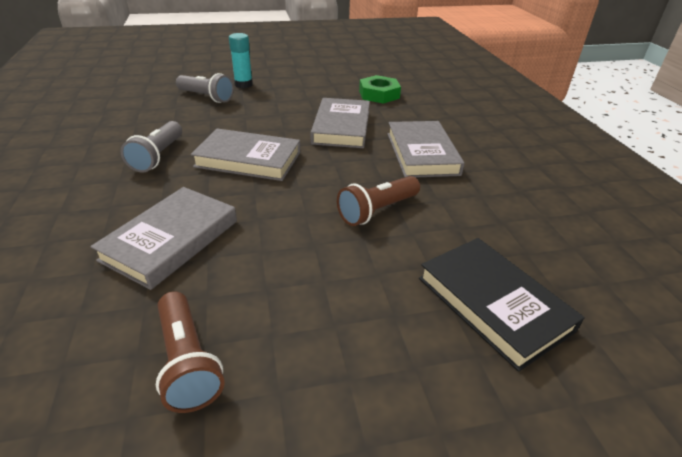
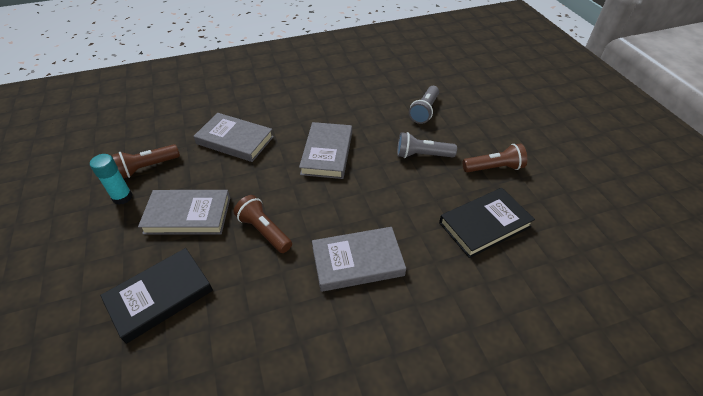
camera: 85 degrees right, 10 degrees up
(158, 156) = (324, 112): grey flashlight -> grey flashlight (422, 155)
(243, 84) = (460, 125): turquoise glue stick -> turquoise glue stick (122, 197)
(311, 81) = (494, 168): none -> brown flashlight
(341, 127) = (395, 200): grey book -> grey book (188, 215)
(379, 94) = (484, 224): green nut -> black book

